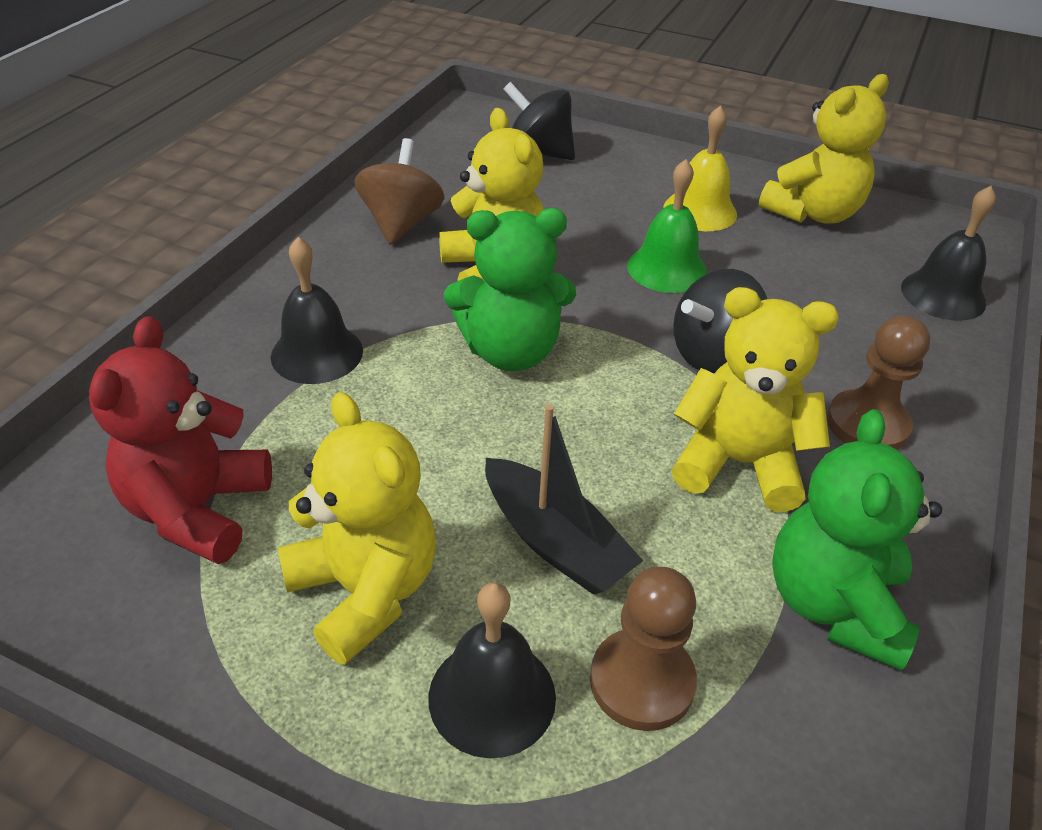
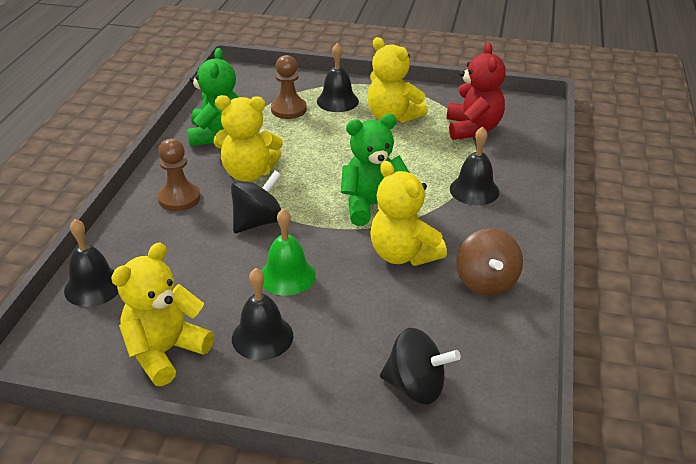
camera: 170 degrees right, 5 degrees down
(555, 542) = (327, 137): black boat -> none
(700, 211) = (262, 337): yellow bell -> black bell

